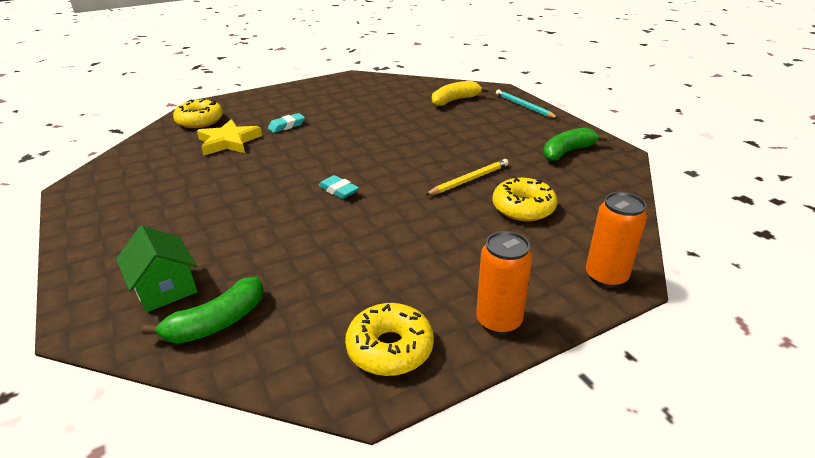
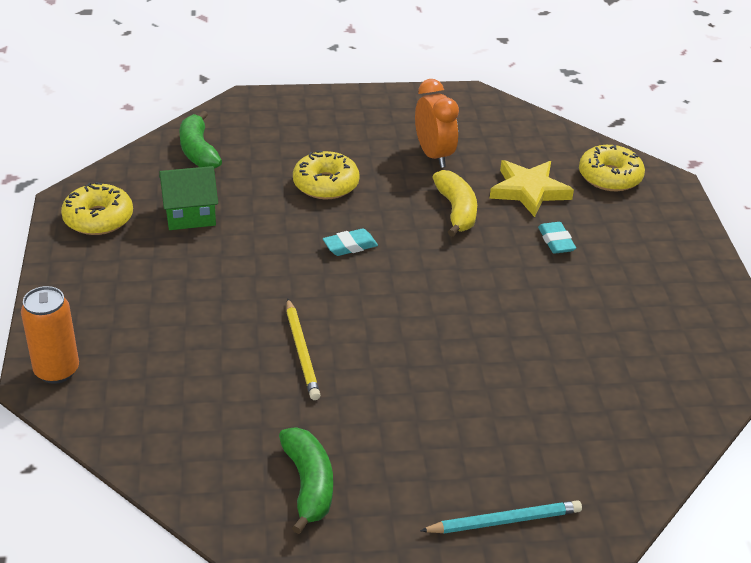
camera: 110 degrees right, 5 degrees up
(165, 288) = (260, 133): green house -> green house (190, 214)
(188, 184) = (433, 155): none -> orange clock
(455, 100) = (574, 439): yellow banana -> yellow banana (456, 210)
(498, 321) = (71, 280): orange can -> none
(523, 208) = (209, 369): yellow donut -> yellow donut (326, 184)

